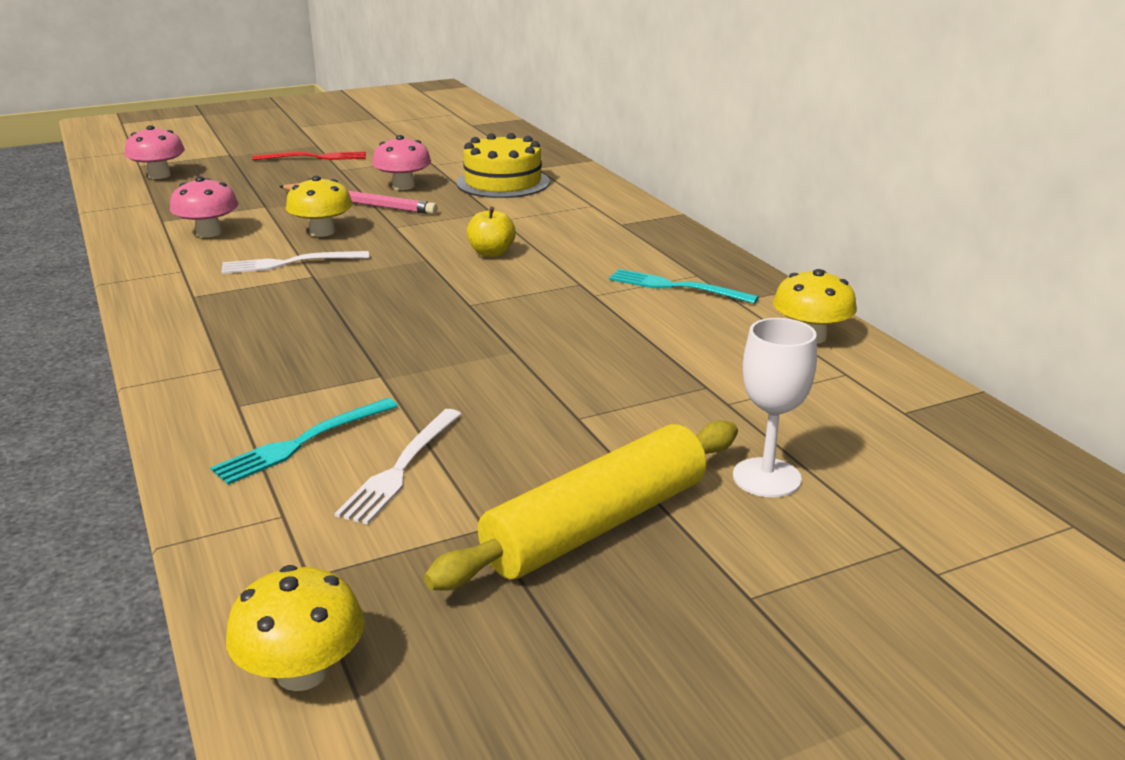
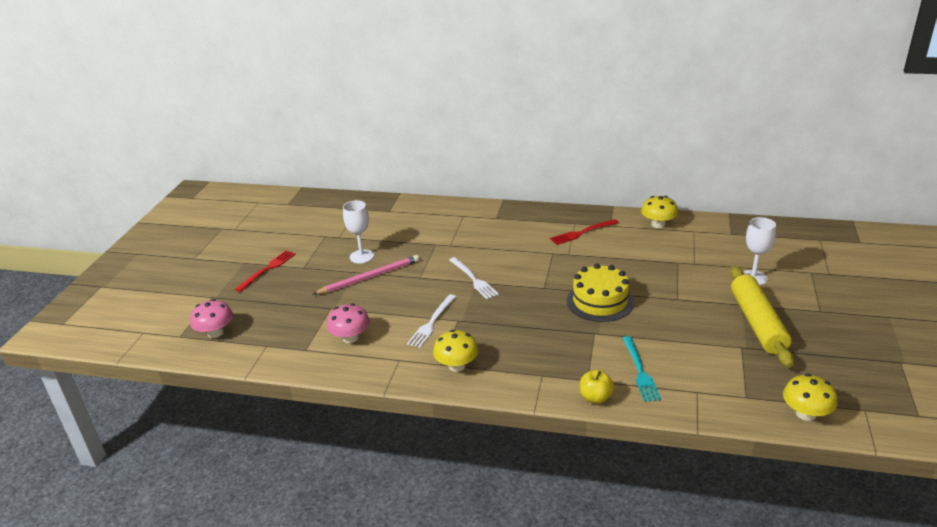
camera: 50 degrees left, 5 degrees up
(322, 232) = (399, 301): yellow mushroom -> yellow mushroom (457, 365)
(401, 468) = (683, 352): white fork -> white fork (473, 279)
(403, 186) = (362, 256): pink mushroom -> white goblet
(491, 253) = (490, 262): yellow apple -> yellow apple (595, 397)
(503, 182) = (398, 227): yellow cake -> yellow cake (600, 301)
(676, 287) = (582, 232): turquoise fork -> red fork

